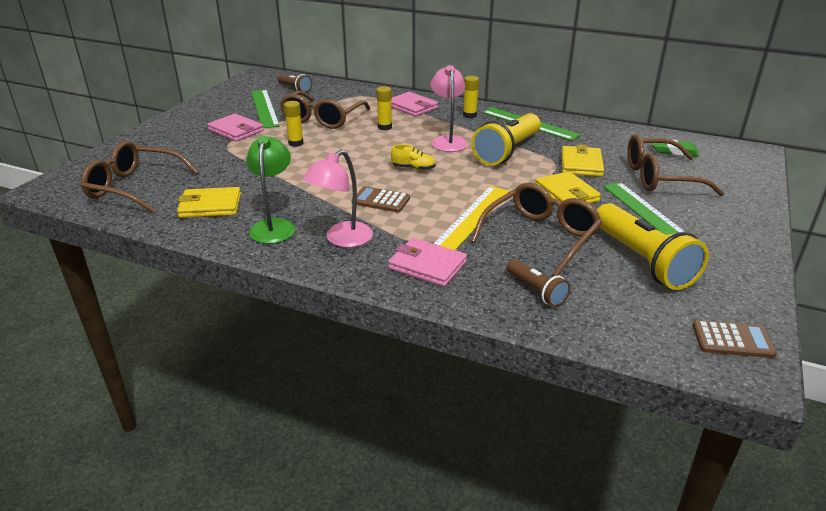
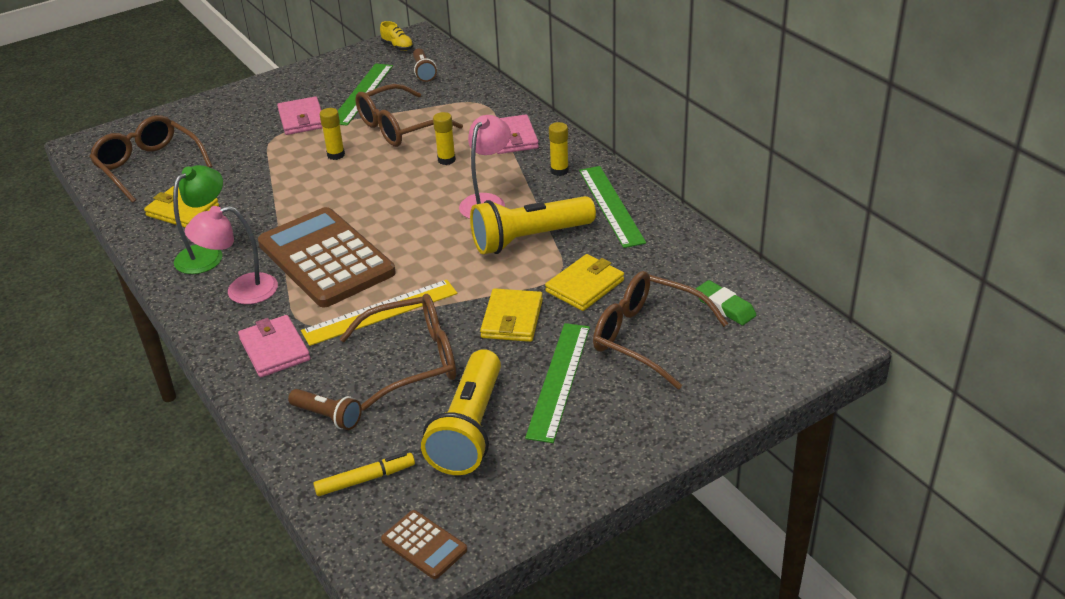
camera: 35 degrees right, 5 degrees up
(381, 200) = (326, 258): brown calculator -> brown calculator, size x2.32
(413, 168) = (404, 228): yellow shoe -> yellow shoe (397, 46)
(536, 291) = (328, 417): brown flashlight -> brown flashlight turned 60 degrees counterclockwise
(627, 318) = (365, 479): none -> yellow marker

